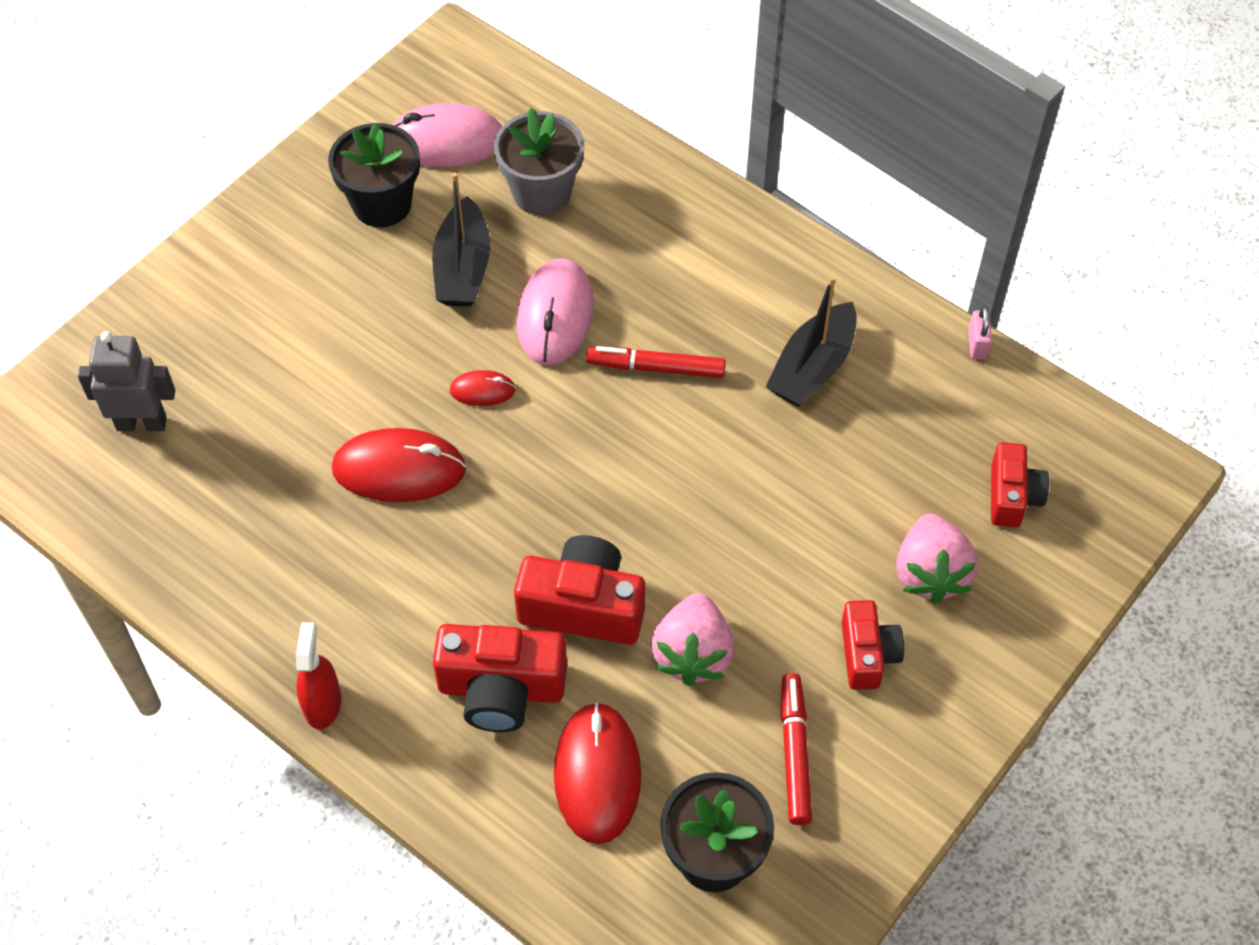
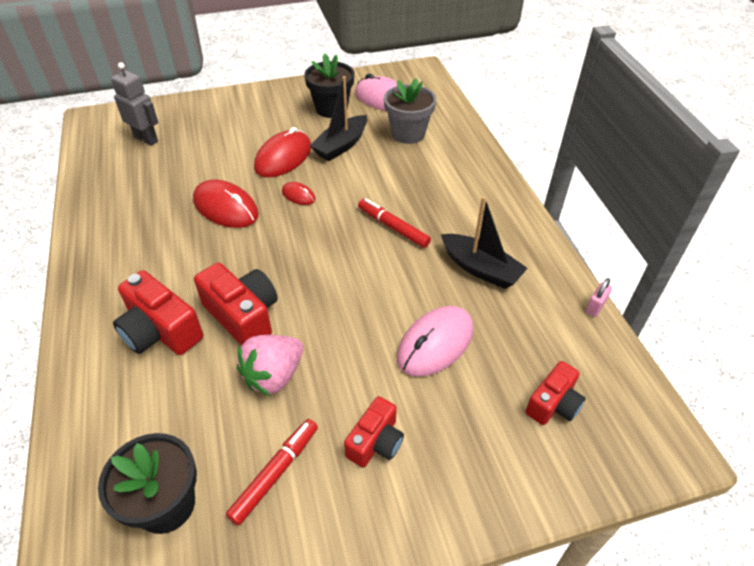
camera: 35 degrees right, 10 degrees down
(322, 704) = (77, 286): red spray bottle -> none
(555, 315) = (365, 182): pink mouse -> pink mouse (435, 343)
(597, 775) = (157, 408): red mouse -> red mouse (283, 158)
(812, 367) = (480, 269): black boat -> black boat turned 120 degrees counterclockwise
(930, 574) = (458, 418): pink strawberry -> none

